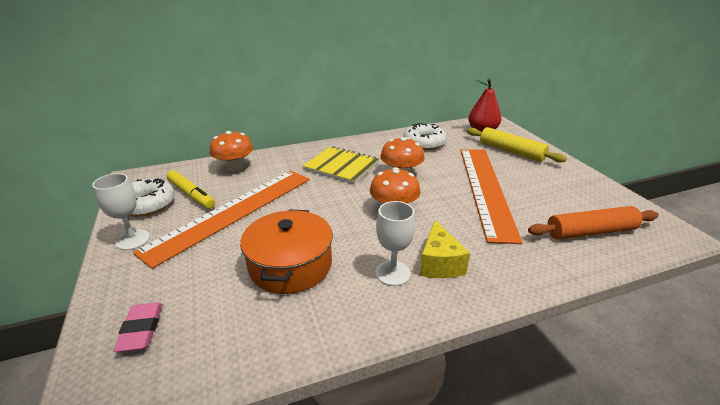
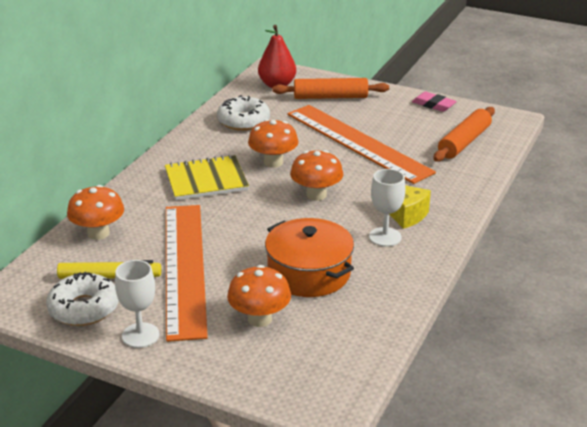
camera: 45 degrees left, 0 degrees up
(141, 330) = (282, 366): pink eraser -> pink eraser (433, 105)
(201, 278) = (259, 319): none -> orange mushroom
(511, 151) = (330, 97): yellow rolling pin -> orange rolling pin

